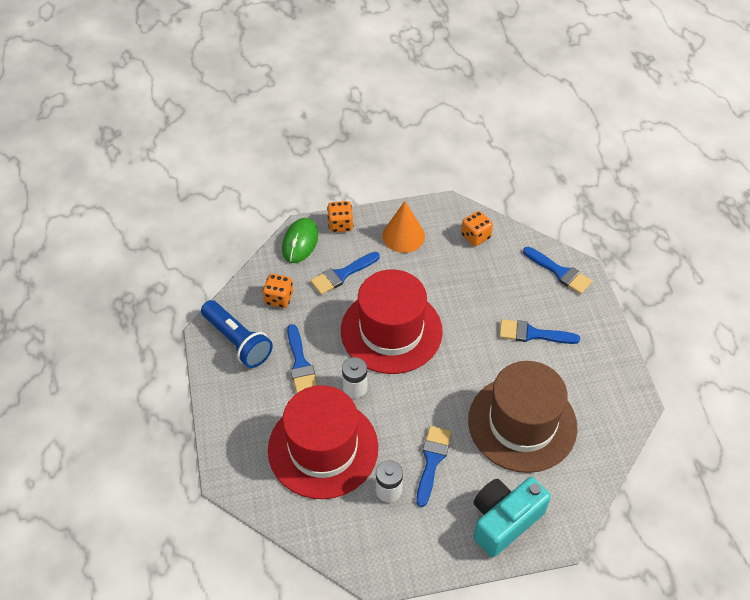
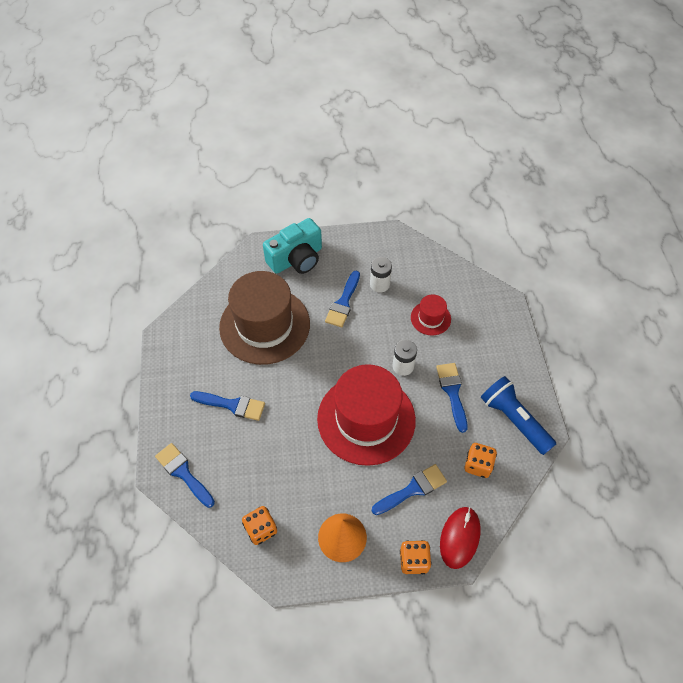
camera: 175 degrees left, 5 degrees up
(300, 242) = (459, 537): green mouse -> red mouse
(323, 448) = (430, 318): red hat -> red hat, size x0.45

